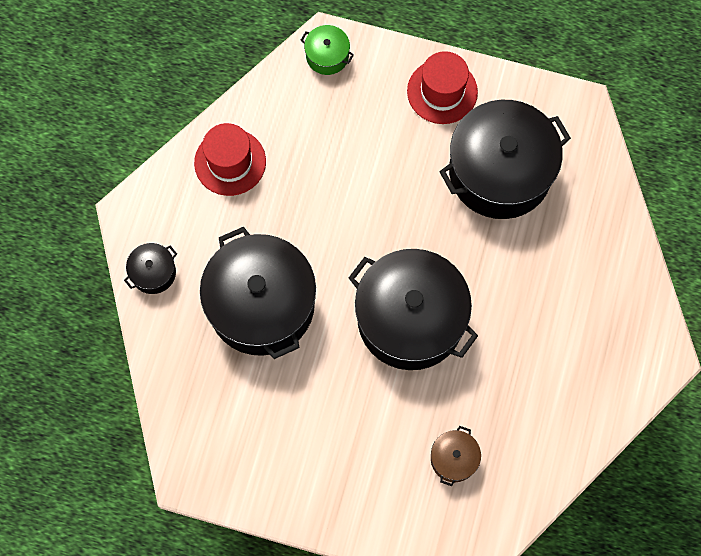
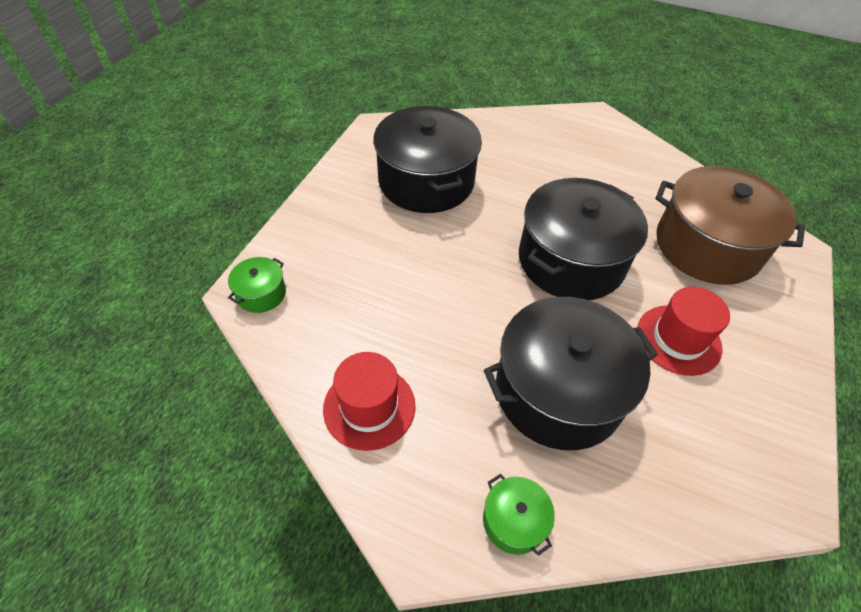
camera: 85 degrees left, 20 degrees down
(153, 273) = (514, 521): black pot -> green pot
(442, 91) = (334, 208): red hat -> red hat (678, 339)
(454, 459) = (707, 246): brown pot -> brown pot, size x2.33

